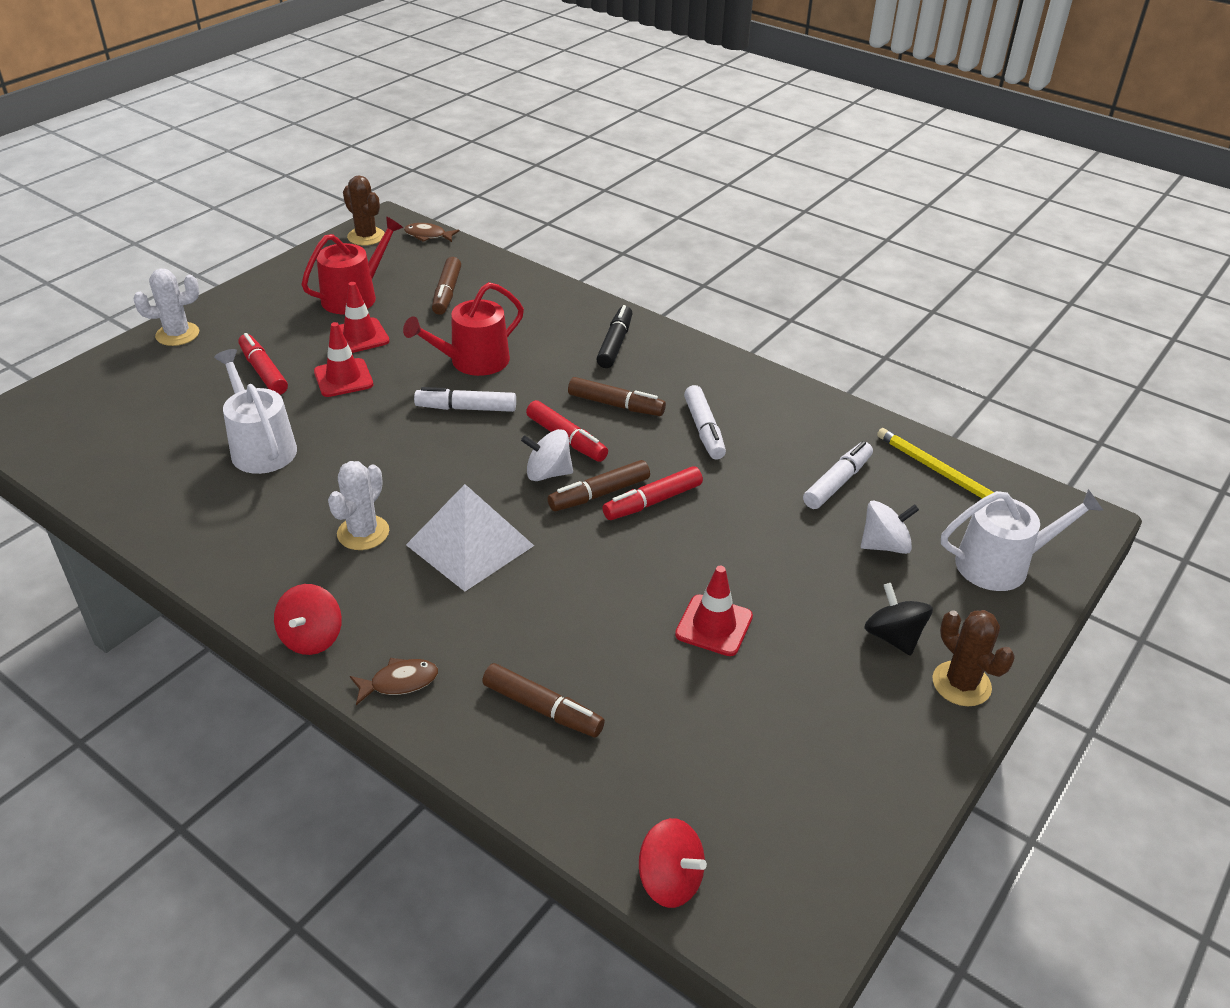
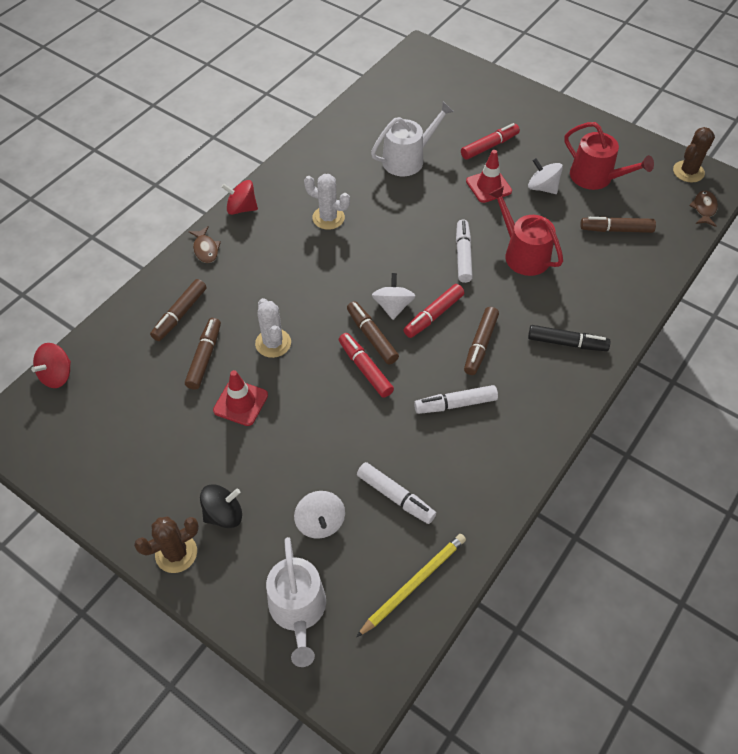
camera: 90 degrees right, 15 degrees up
(177, 334) = (524, 99): white cactus -> white cactus (273, 343)
(360, 336) = (542, 187): red traffic cone -> white spinning top
(469, 545) = (318, 270): white pyramid -> none
(632, 671) = (204, 357): none -> brown marker

